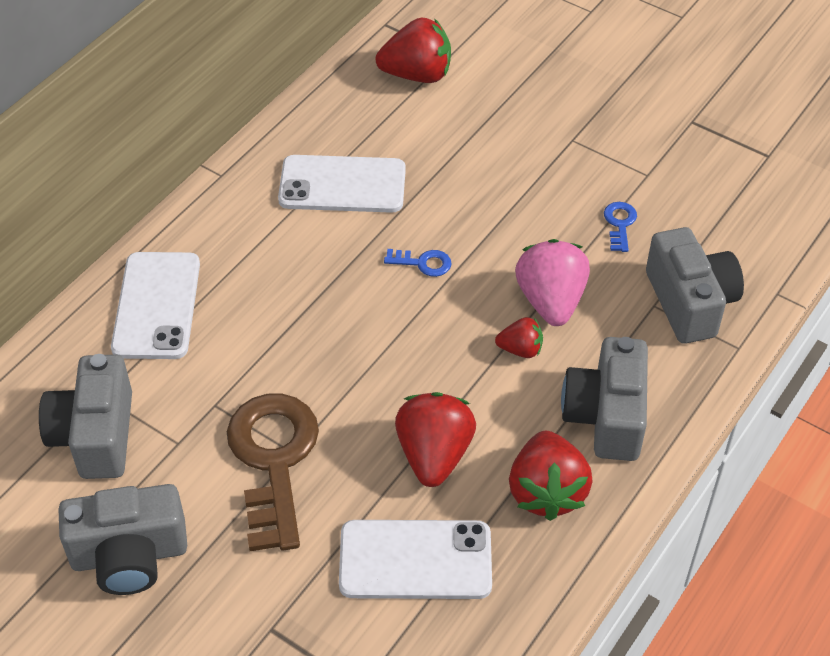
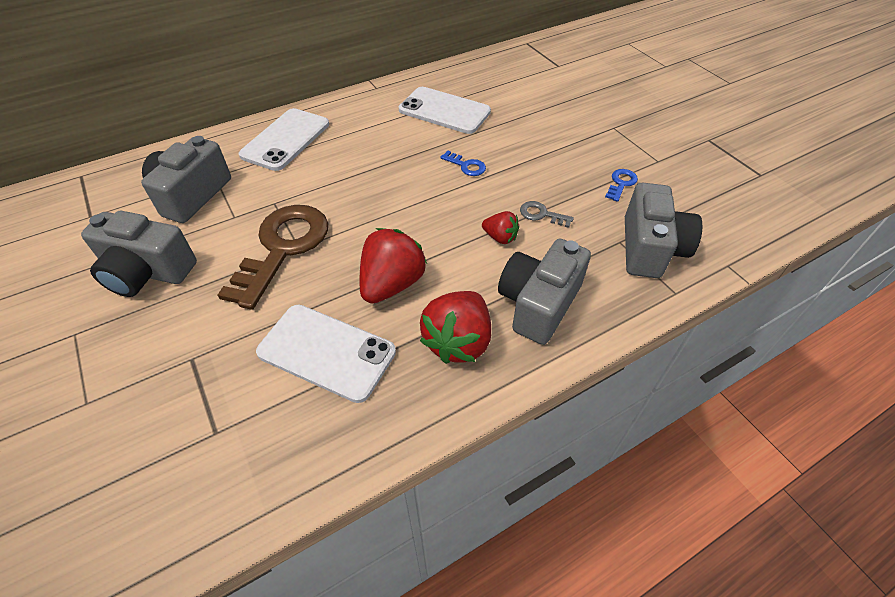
camera: 25 degrees right, 0 degrees up
(417, 75) = (530, 70): red strawberry -> none
(551, 301) = (541, 214): pink strawberry -> grey key

